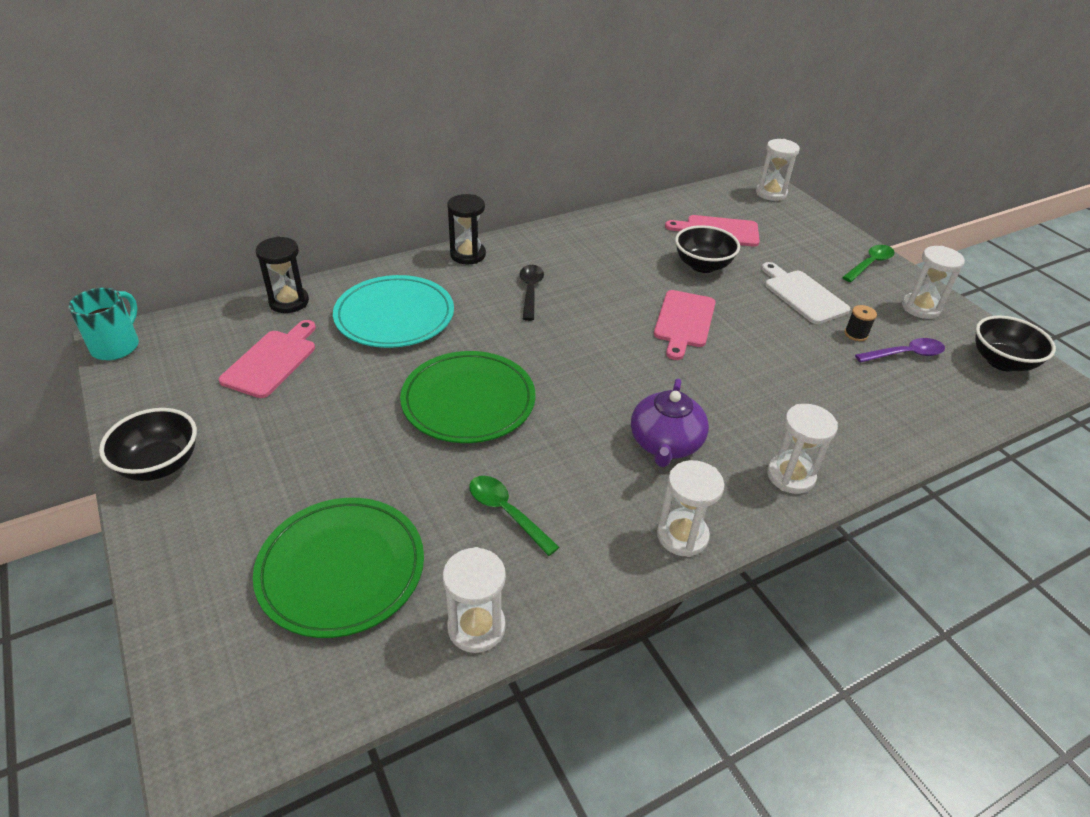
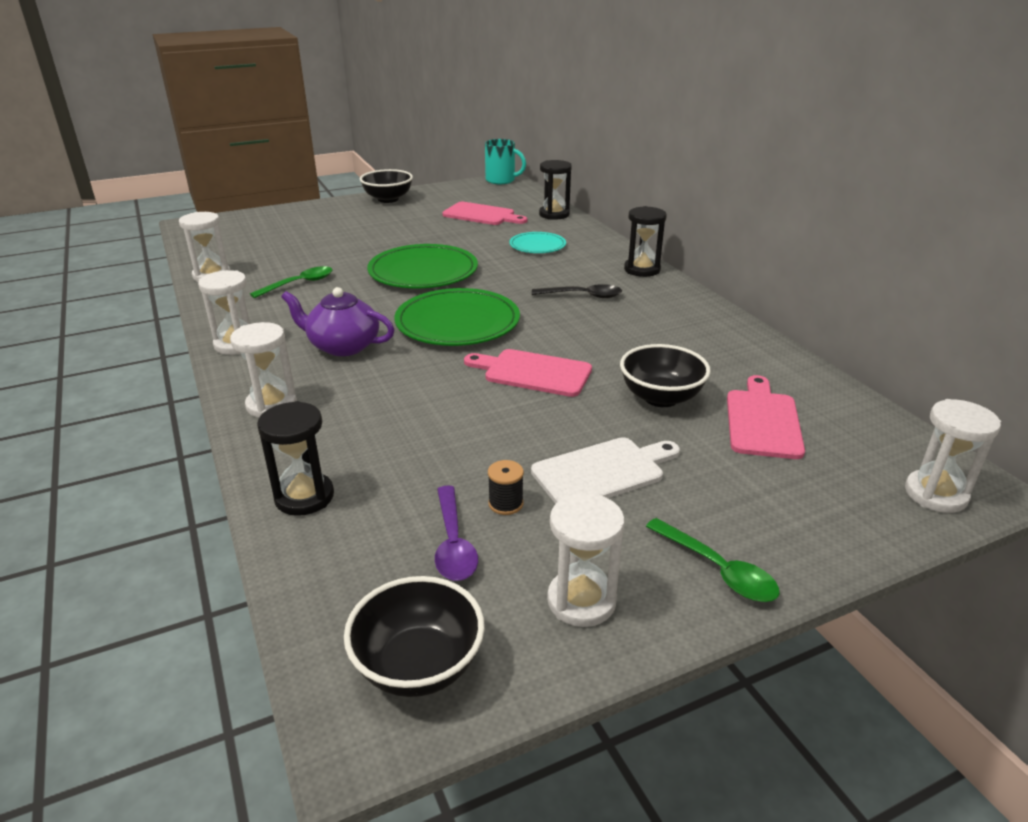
camera: 95 degrees right, 10 degrees down
(341, 569) = (281, 242): green plate -> green plate (457, 322)
(394, 316) = (537, 245): turquoise plate -> turquoise plate, size x0.56
(900, 429) = (304, 497): none -> black hourglass

